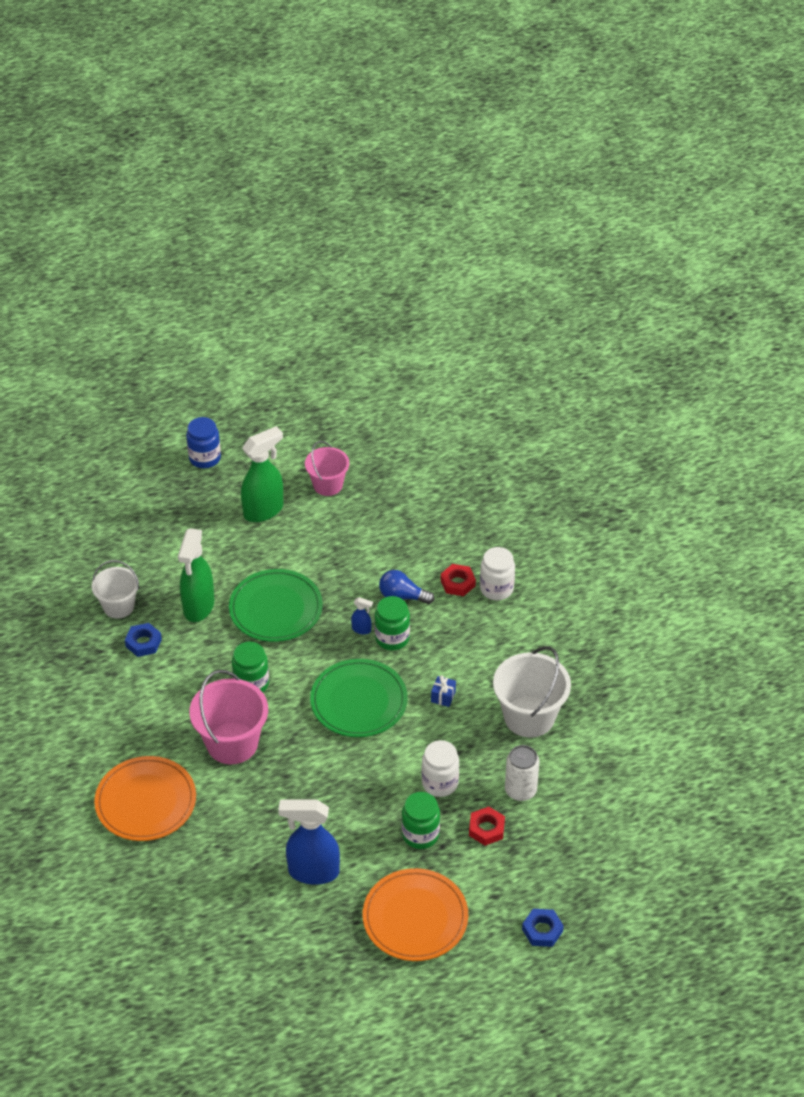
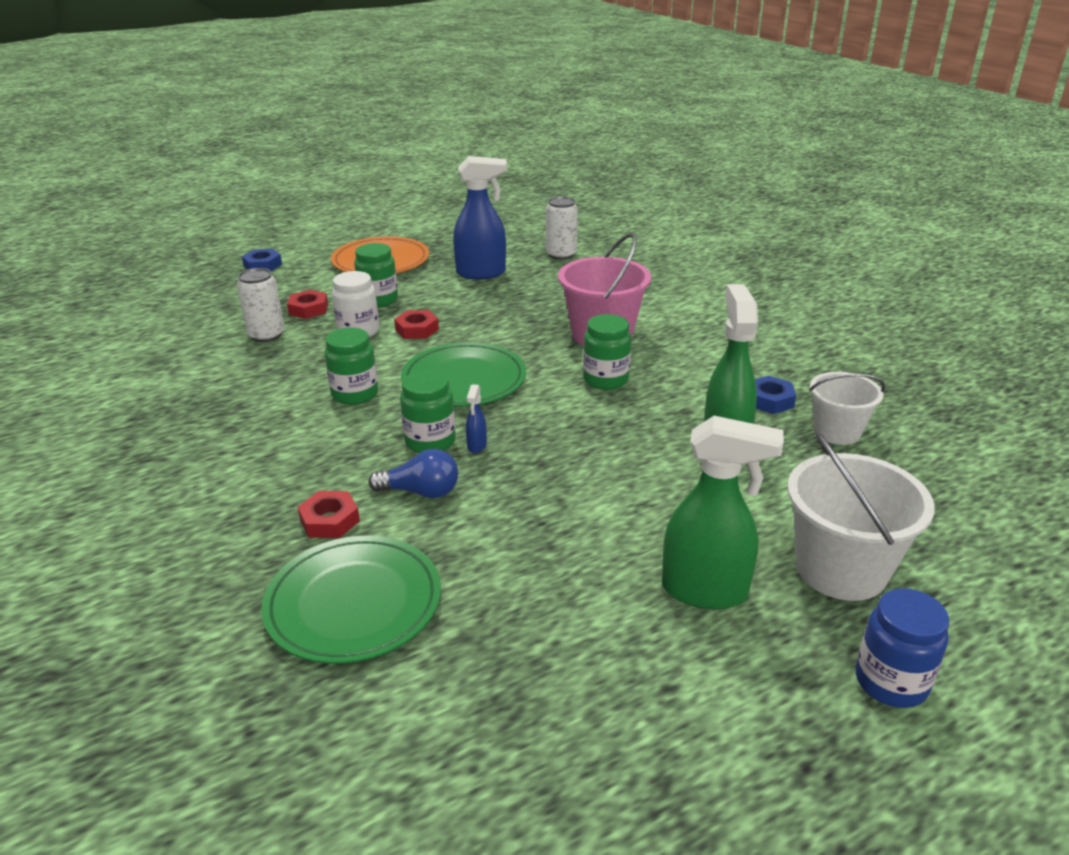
camera: 170 degrees right, 15 degrees down
(146, 801) = (667, 293): orange plate -> none
(220, 899) = (561, 255): none -> white can
(264, 510) = (705, 591): green spray bottle -> green spray bottle turned 120 degrees counterclockwise
(276, 609) = (611, 454): green plate -> green plate (354, 603)
(327, 485) = (604, 660): pink bucket -> none
(361, 629) = (477, 446): blue spray bottle -> blue spray bottle turned 90 degrees counterclockwise
(388, 777) = (417, 329): none -> red nut
(443, 696) = (355, 394): blue gift -> green jar
(496, 589) = (264, 520): white jar -> none
(529, 716) = (243, 389): white bucket -> white bucket (841, 569)

